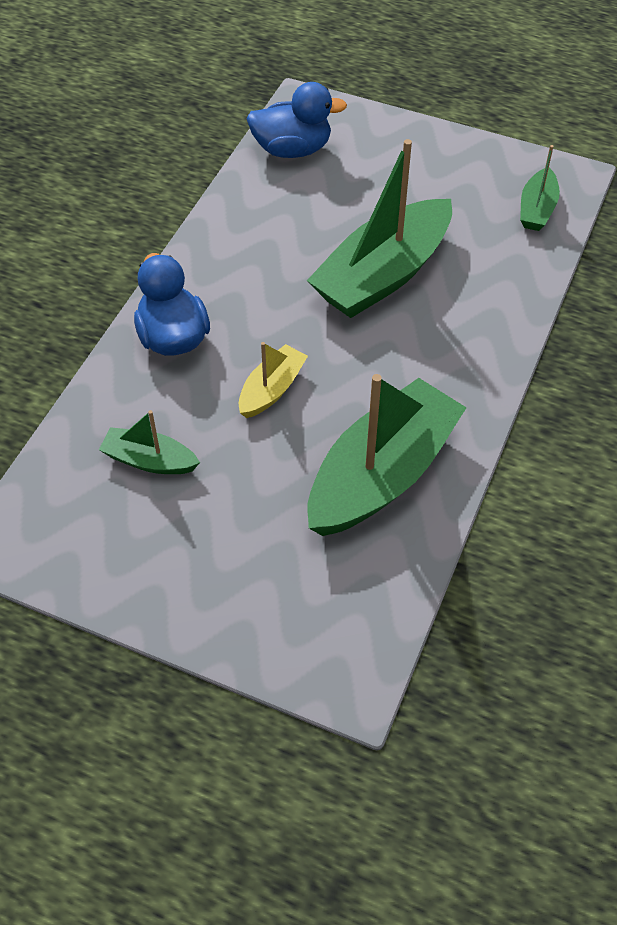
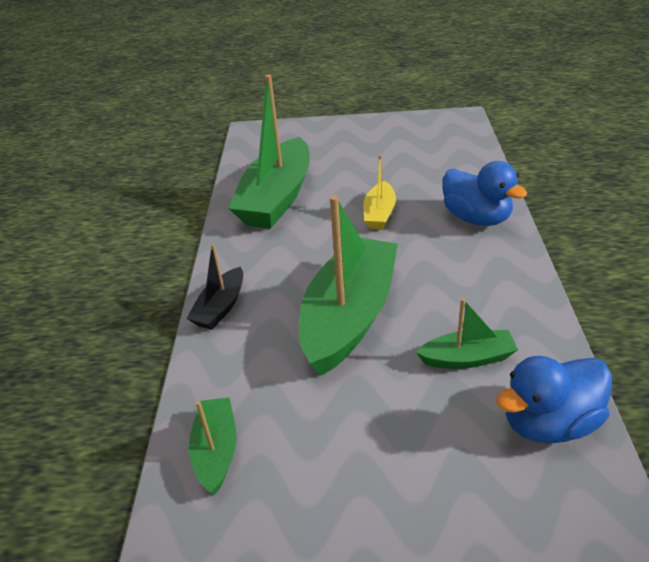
camera: 160 degrees right, 15 degrees down
(149, 460) = (423, 163): green boat -> green boat (467, 358)
(504, 330) = (220, 307): none -> black boat

